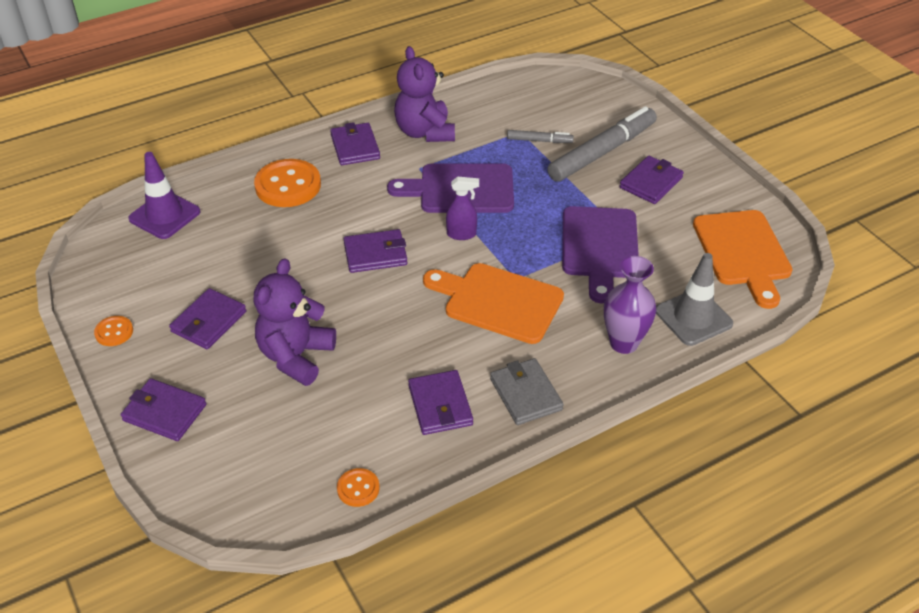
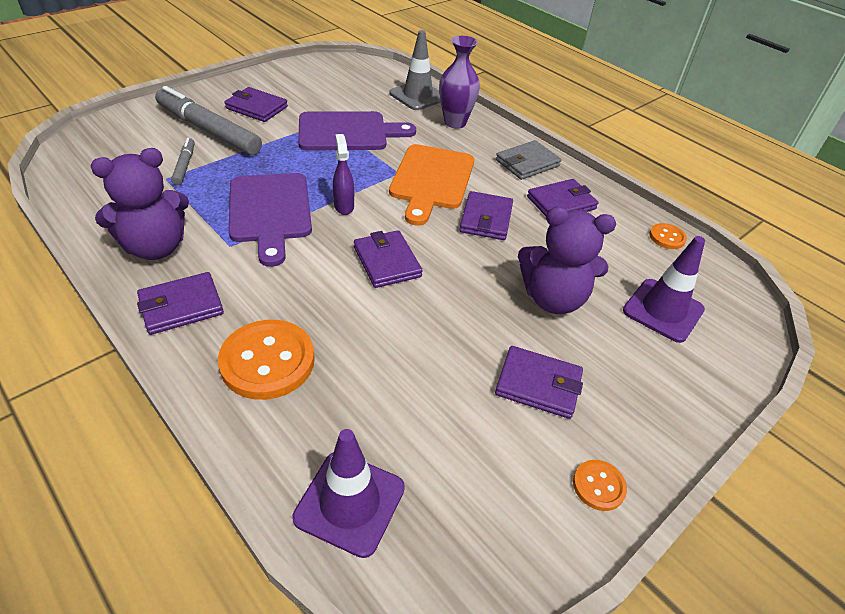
camera: 105 degrees left, 0 degrees up
(164, 412) = (679, 389): purple wallet -> purple wallet (486, 219)
(253, 437) = (663, 310): none -> purple traffic cone
(743, 252) = (341, 75): orange cutting board -> none

